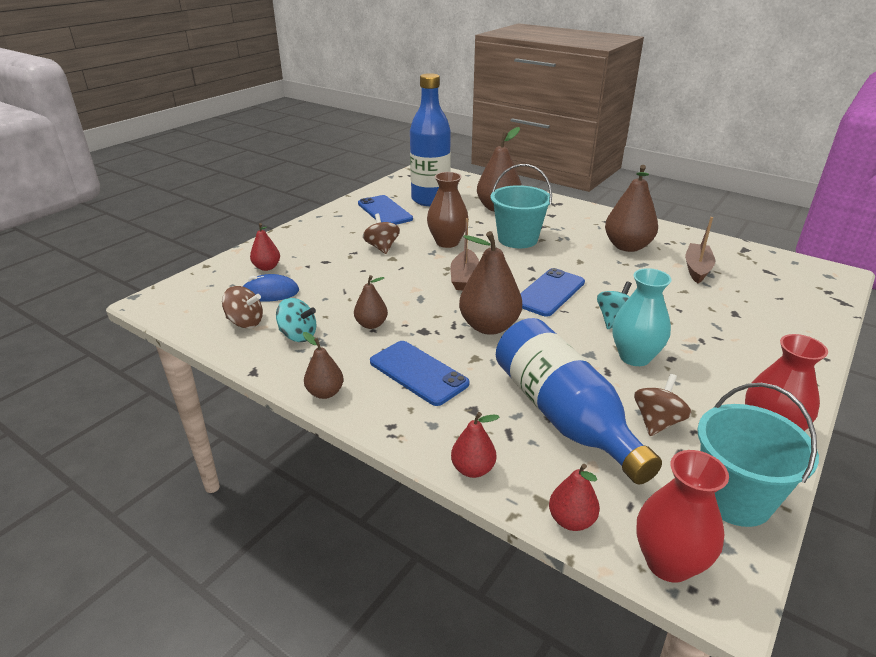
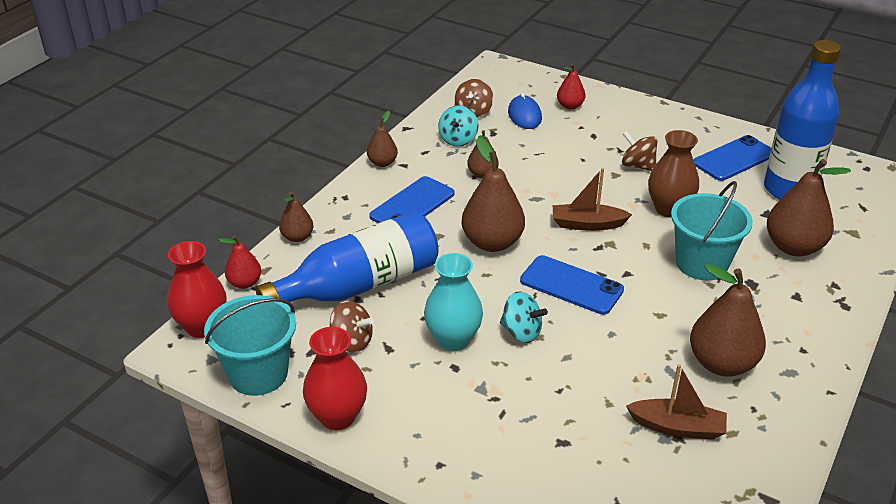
camera: 85 degrees right, 5 degrees up
(382, 247) = (637, 166): brown spinning top -> brown spinning top turned 120 degrees counterclockwise
(473, 469) = (297, 237): red pear -> brown pear

